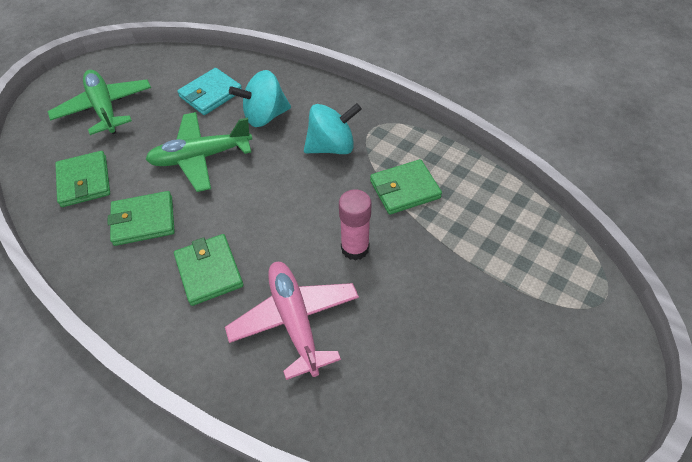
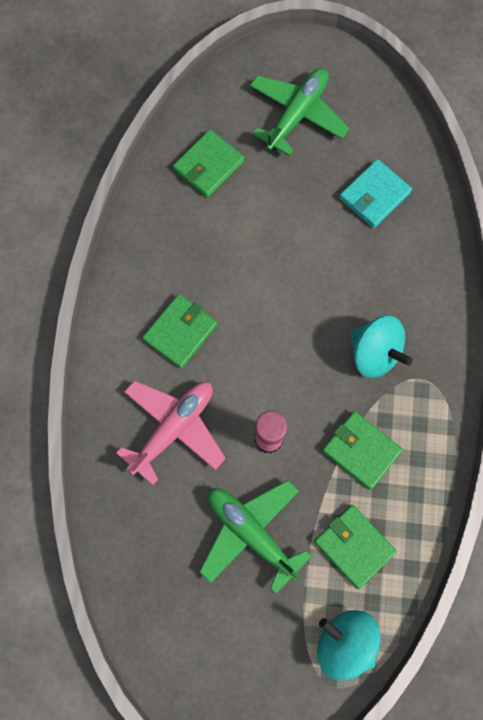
camera: 60 degrees right, 20 degrees up
(143, 220) = (198, 245): green wallet -> green wallet (354, 546)
(201, 157) = (291, 243): green plane -> green plane (251, 533)
(210, 94) = (374, 195): turquoise wallet -> turquoise wallet turned 60 degrees counterclockwise
(265, 116) = (376, 266): turquoise spinning top -> turquoise spinning top (345, 642)

